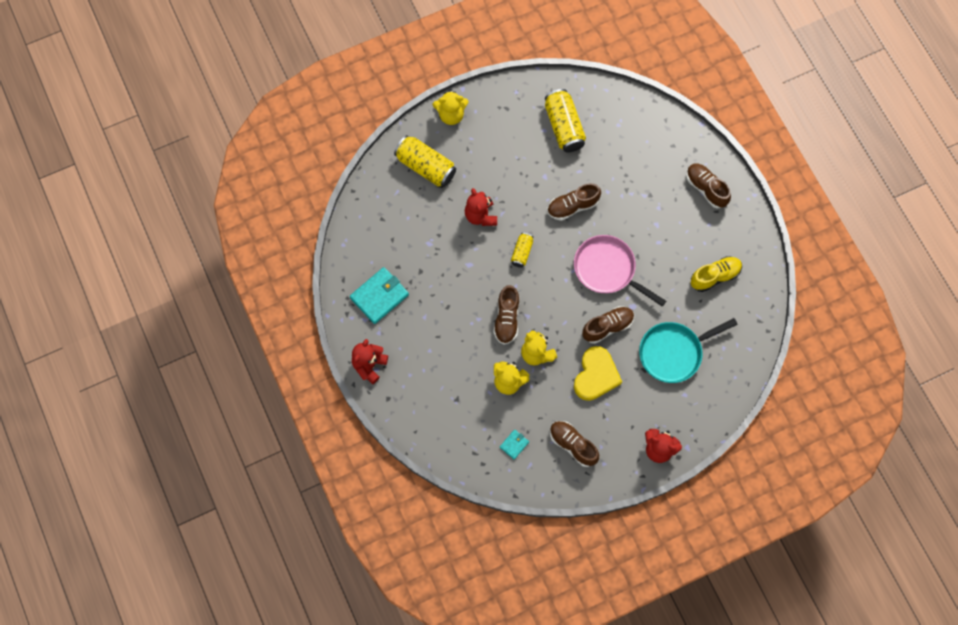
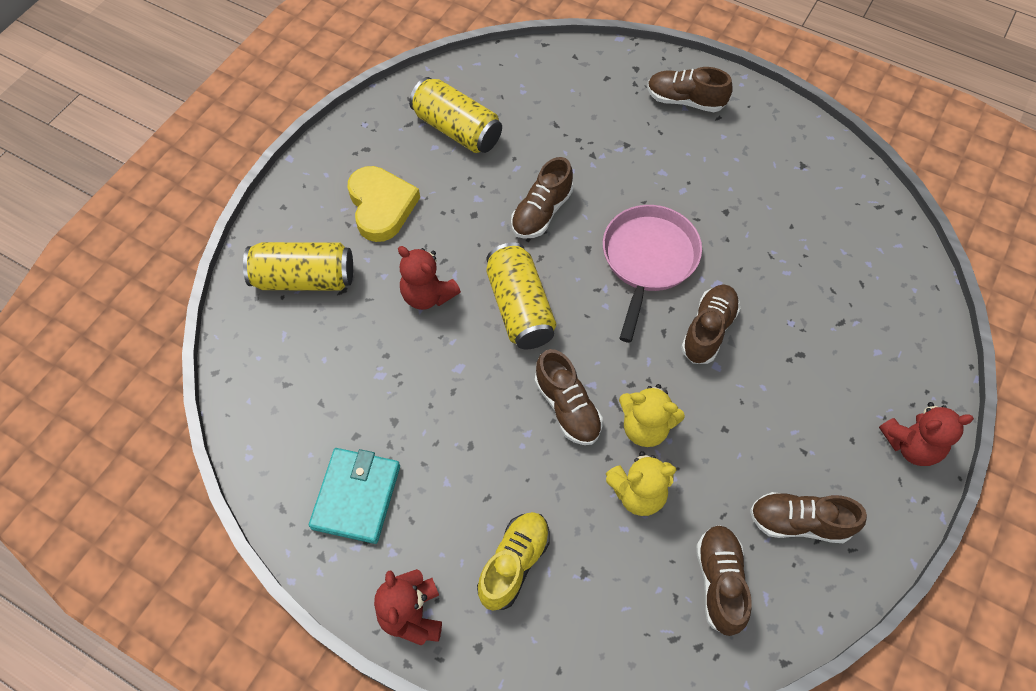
camera: 35 degrees left, 10 degrees down
(451, 115) = (295, 196): yellow teddy bear -> none
(514, 444) = (719, 582): turquoise wallet -> brown shoe
(522, 252) = (520, 307): yellow can -> yellow can, size x1.86
(596, 375) = (747, 403): yellow heart -> yellow heart (381, 206)
(607, 269) = (648, 260): pink pan -> pink pan turned 105 degrees clockwise
(673, 352) = (817, 308): turquoise pan -> none
(715, 276) = (782, 188): yellow shoe -> yellow shoe (514, 563)

